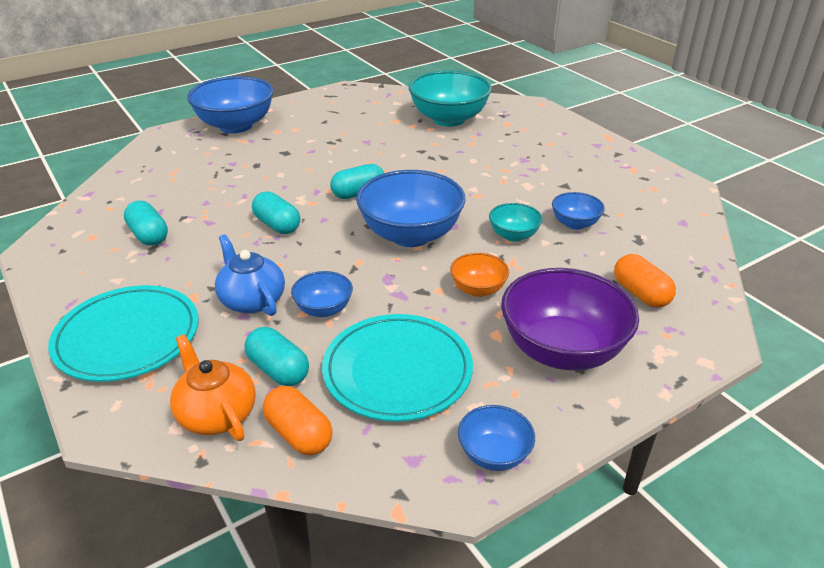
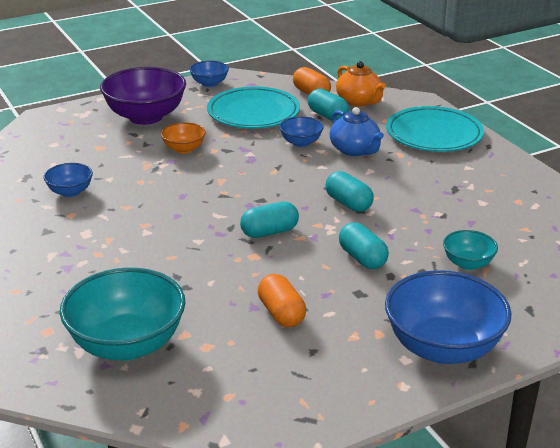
camera: 175 degrees left, 5 degrees down
(149, 235) = (465, 199): turquoise capsule -> turquoise capsule (362, 258)
(410, 235) = (225, 189): blue bowl -> none
(513, 235) = (133, 185): turquoise bowl -> turquoise bowl (468, 263)
(640, 294) = (65, 141): orange capsule -> orange capsule (281, 313)

